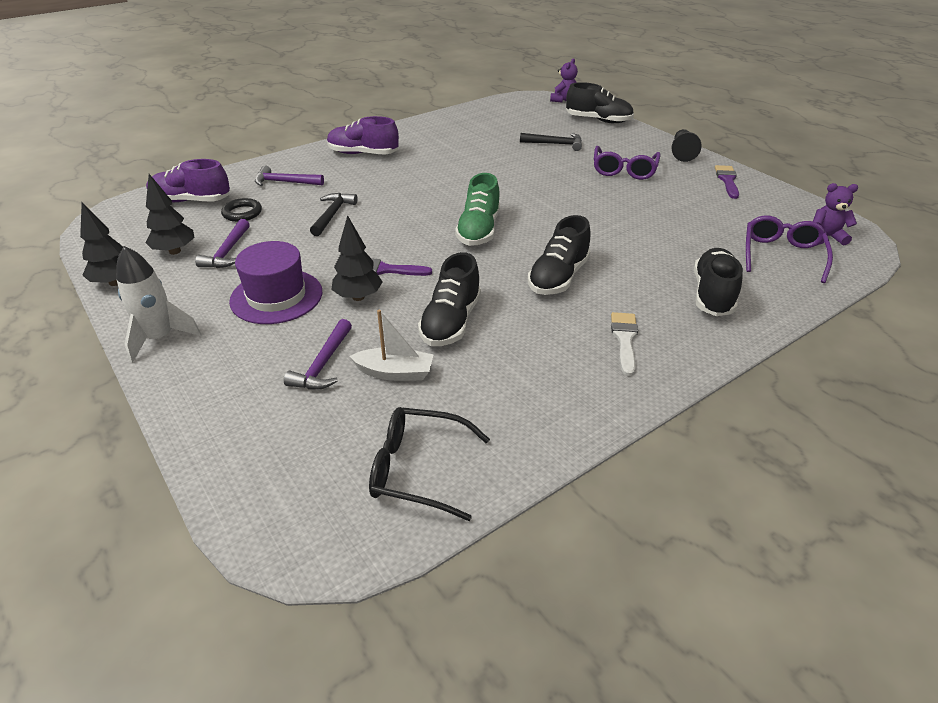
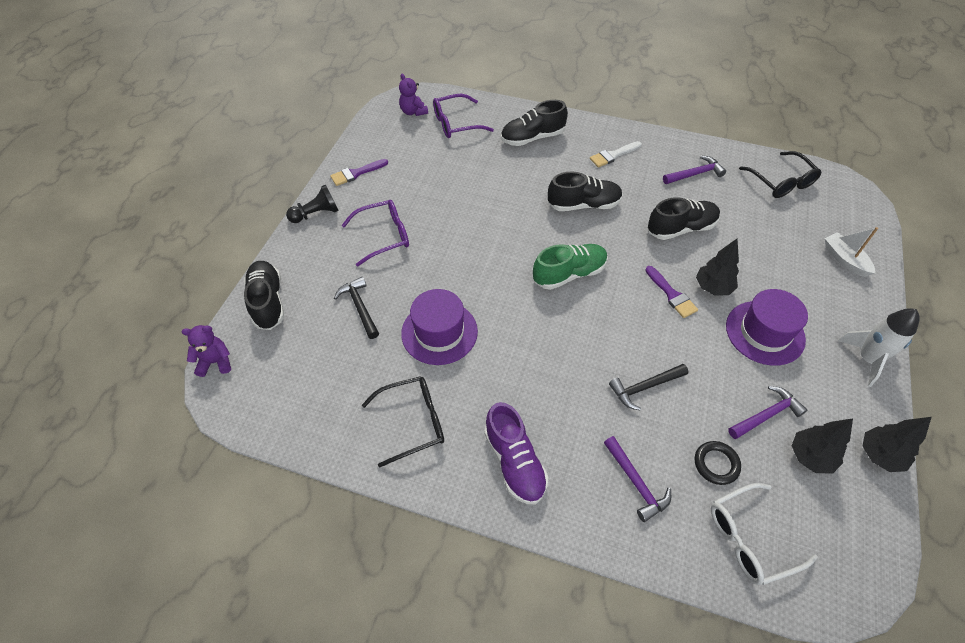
camera: 125 degrees left, 15 degrees up
(191, 201) = (750, 538): purple shoe -> white glasses
(323, 364) = (778, 260): purple hammer -> purple hammer (695, 174)
(395, 372) = (744, 226): white boat -> white boat (844, 259)
(437, 136) = (413, 422): none -> black glasses
(494, 162) = (439, 332): none -> purple hat

